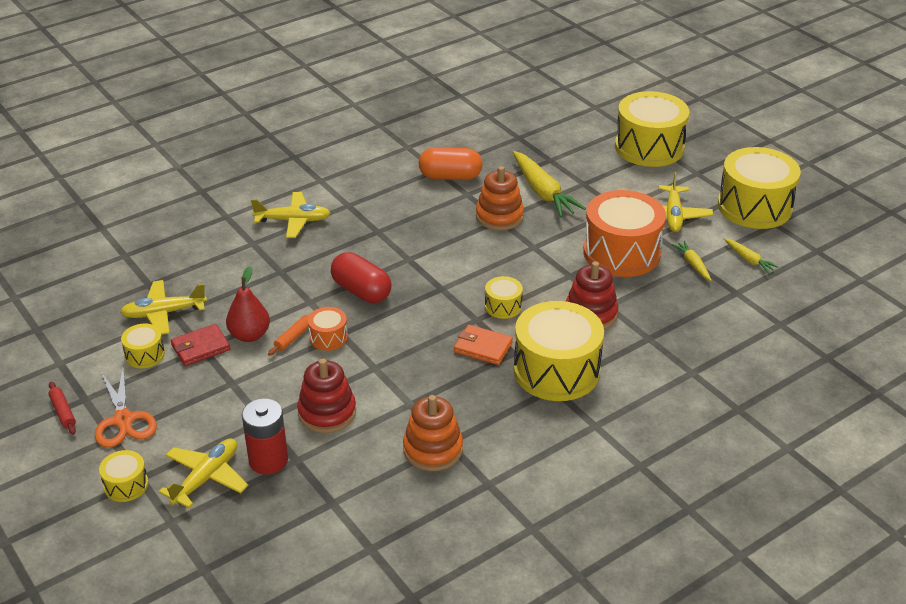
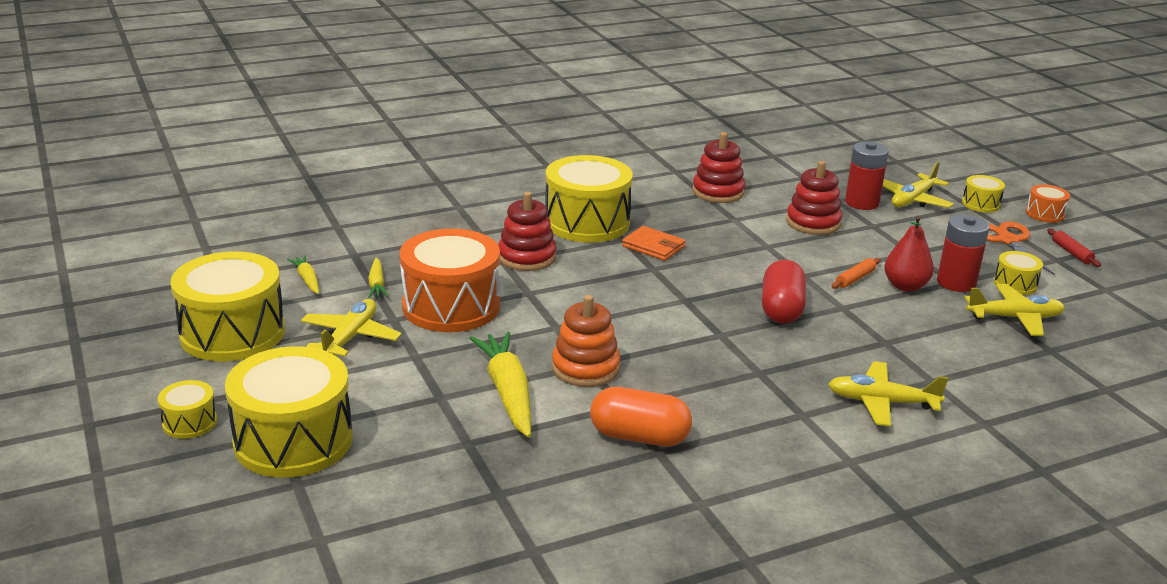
camera: 170 degrees left, 10 degrees down
(200, 347) = (956, 283): red wallet -> red battery
(328, 337) = (817, 273): orange drum -> orange drum (1045, 214)
(361, 291) = (781, 309): red capsule -> red capsule turned 45 degrees clockwise
(433, 449) = (718, 192): orange stacking toy -> red stacking toy
(503, 306) = (619, 275): yellow drum -> yellow drum (189, 422)

